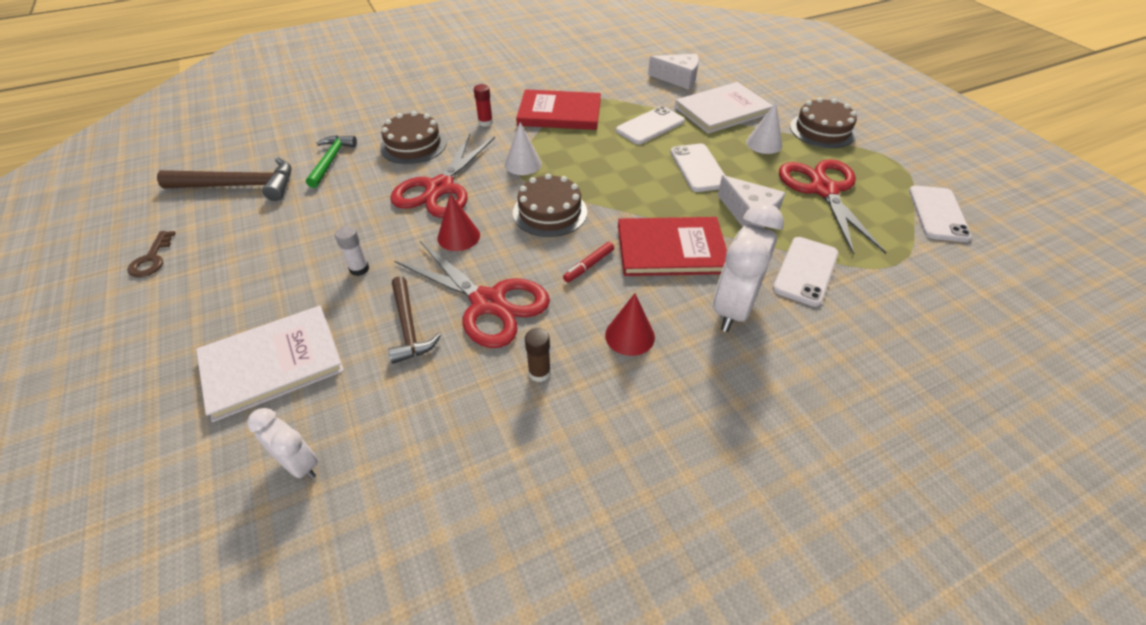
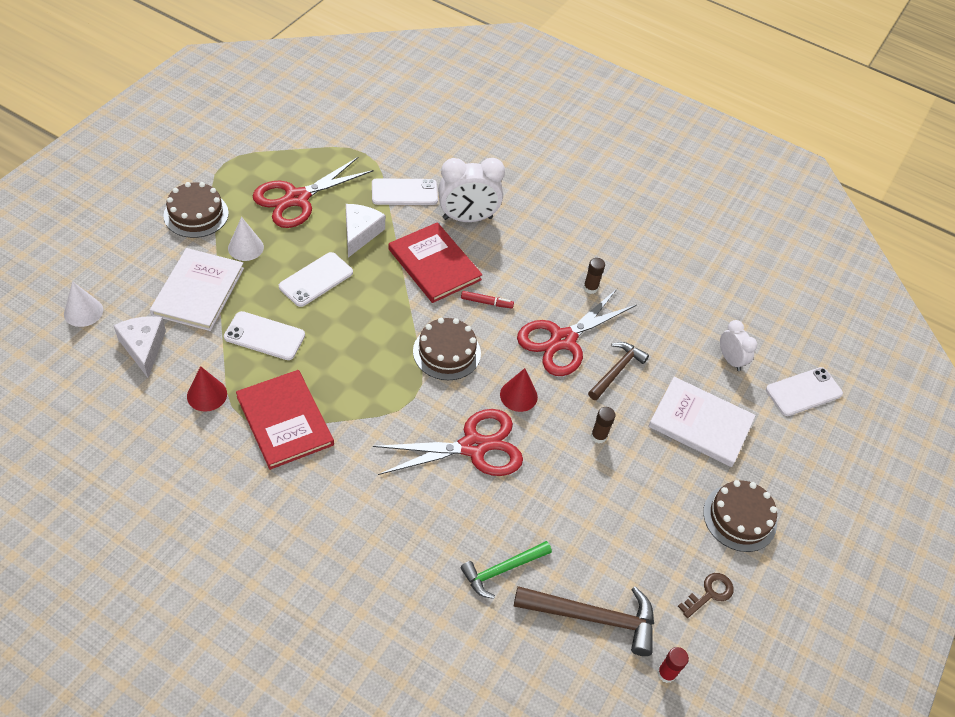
camera: 130 degrees left, 5 degrees up
(239, 186) = (593, 618): brown hammer -> brown hammer turned 135 degrees clockwise
(299, 464) = (730, 360): white clock -> white clock turned 150 degrees clockwise
(359, 269) = (598, 436): white glue stick -> brown glue stick
(413, 145) = (427, 515): brown cake -> brown cake (739, 517)
(485, 122) = (345, 477): red glue stick -> red glue stick (666, 673)
(488, 303) = (563, 340): red scissors -> red scissors turned 135 degrees counterclockwise
(523, 164) = (395, 404): white cone -> white cone (83, 312)
(629, 336) = (529, 258): red cone -> red cone (207, 395)
(722, 110) = (198, 291): white book -> white book turned 75 degrees clockwise
(938, 214) = (287, 137): white phone -> white phone (803, 392)

